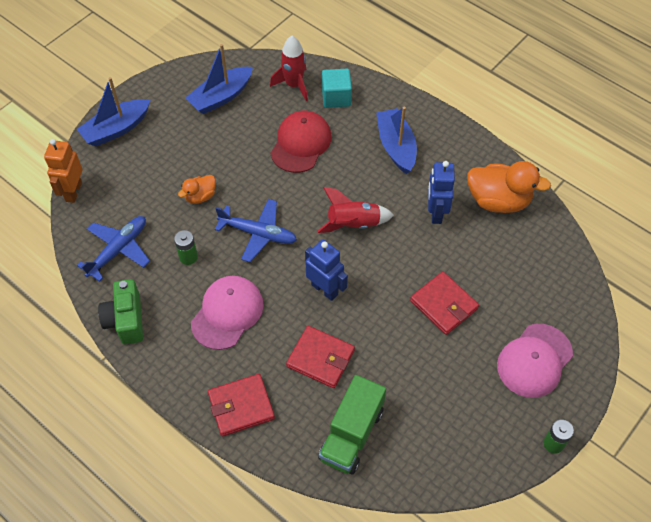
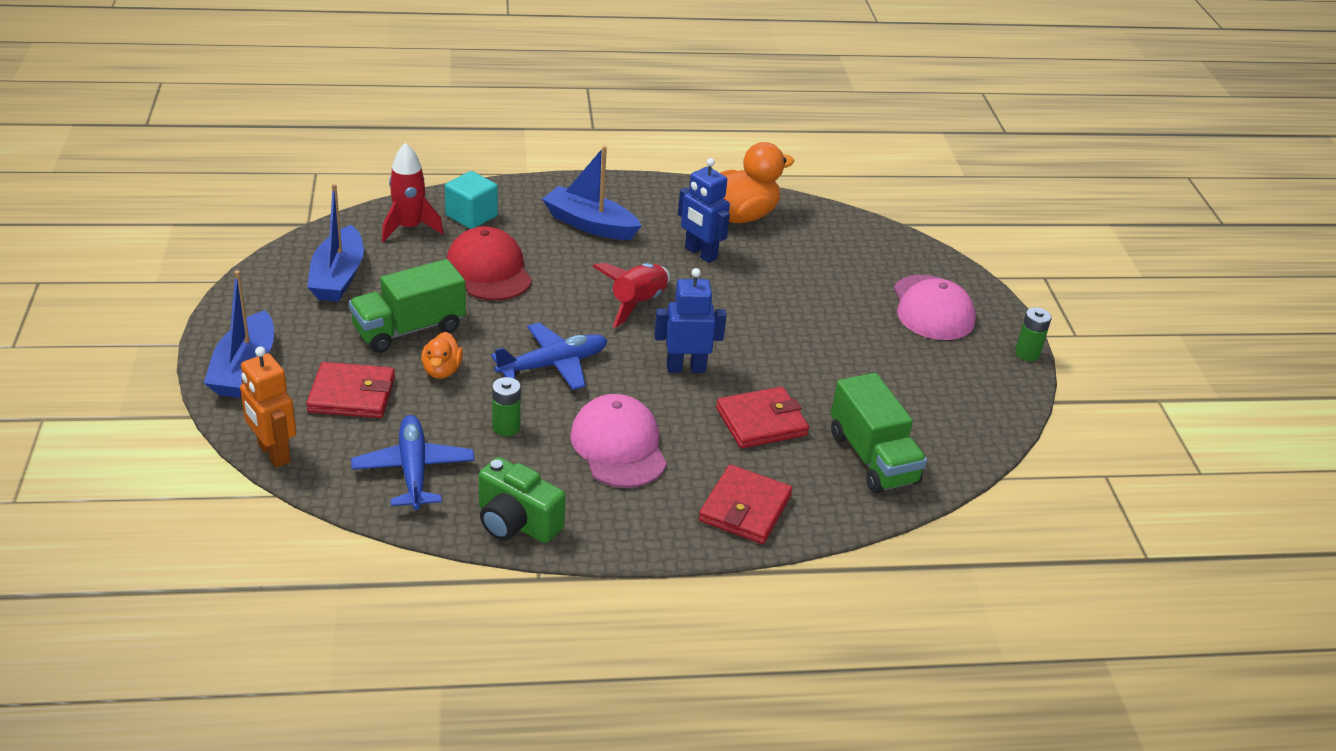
camera: 50 degrees left, 20 degrees down
(215, 157) = (409, 329): none -> green truck
(444, 305) = (806, 315): red wallet -> red wallet (352, 394)

